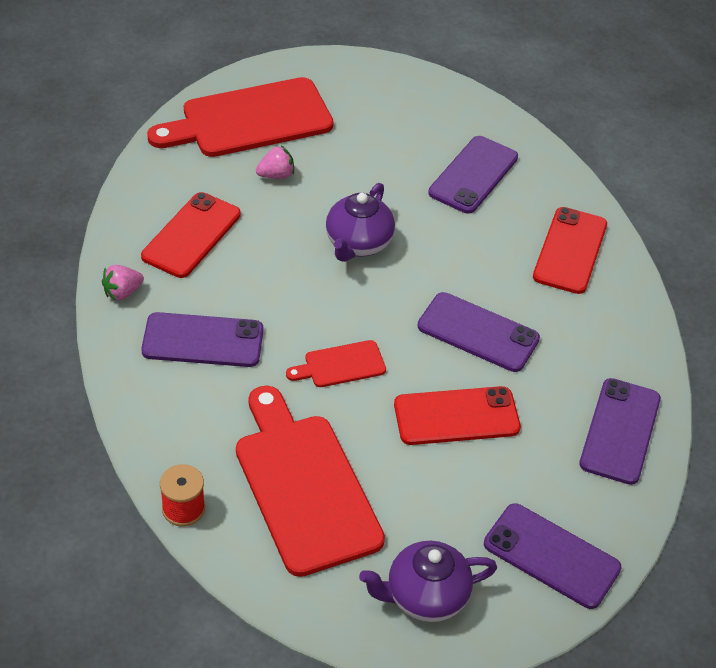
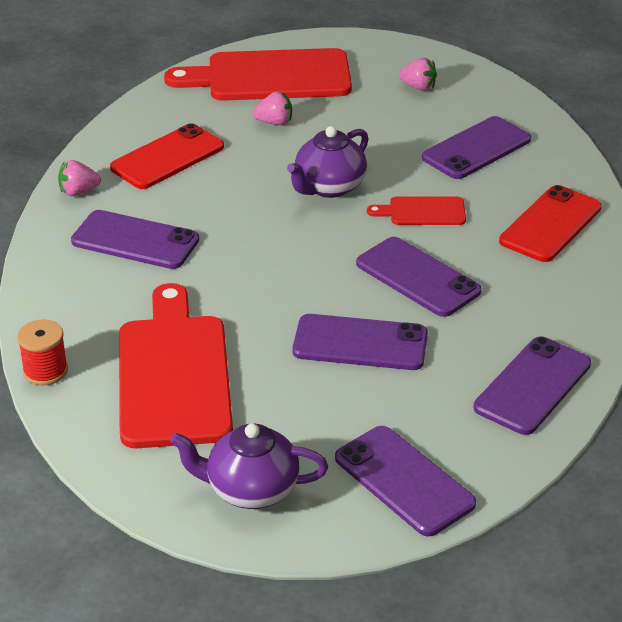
camera: 20 degrees right, 10 degrees down
(340, 365) = (261, 282): red cutting board -> red cutting board (422, 212)
(393, 110) = (418, 87): none -> pink strawberry
(456, 416) = (360, 343): red phone -> purple phone

